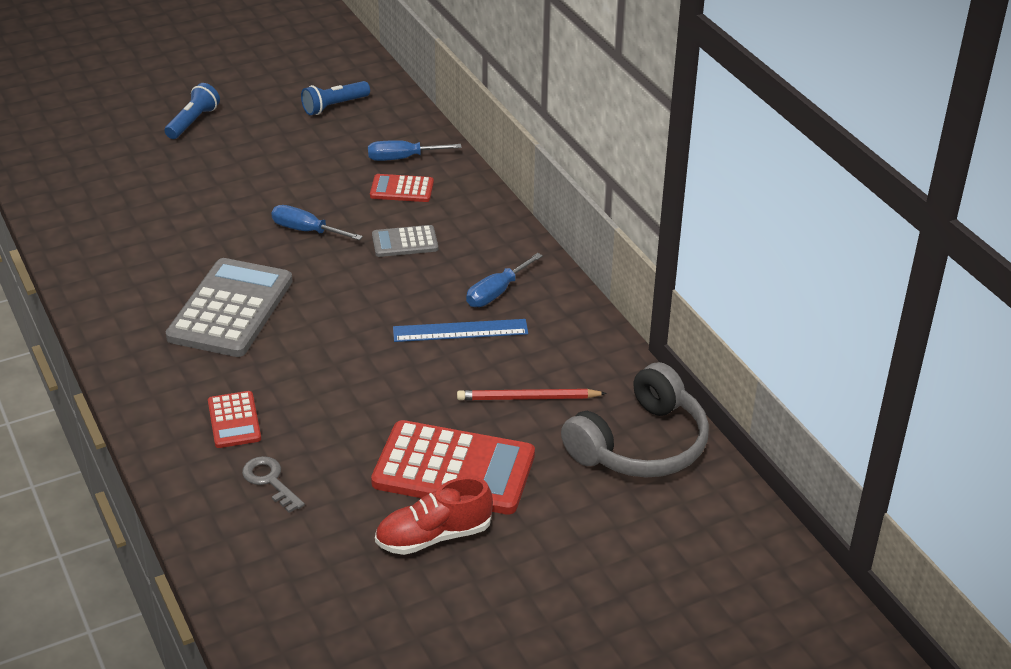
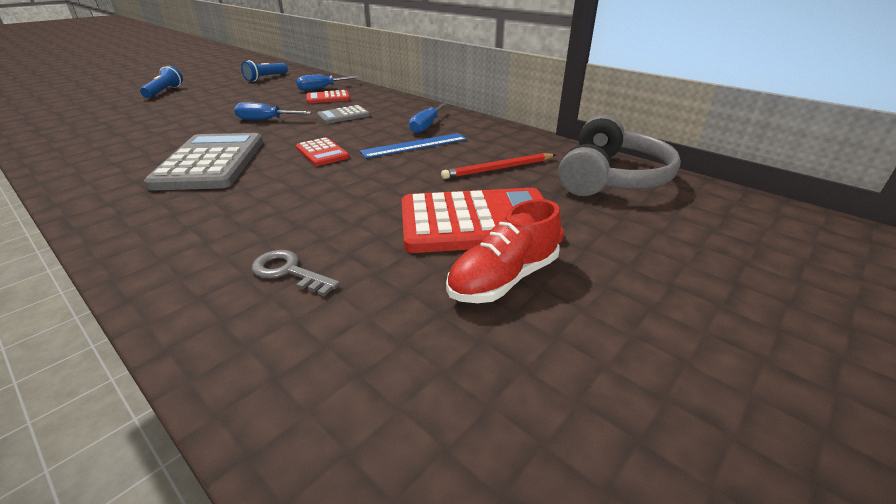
camera: 20 degrees left, 5 degrees down
(234, 420) = (231, 230): red calculator -> red calculator (322, 153)

